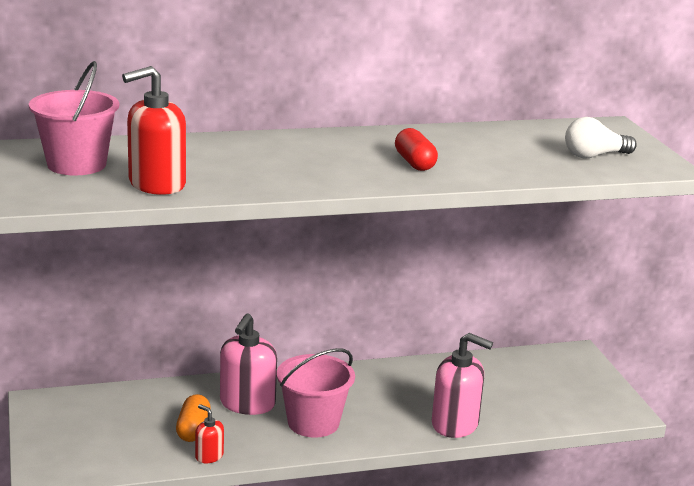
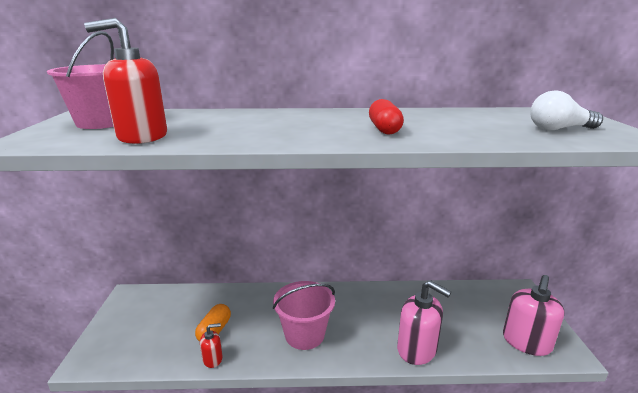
camera: 15 degrees right, 0 degrees up
(209, 456) = (213, 359): red soap dispenser -> red soap dispenser turned 105 degrees clockwise
(247, 404) = (263, 311): pink soap dispenser -> pink soap dispenser (526, 342)

